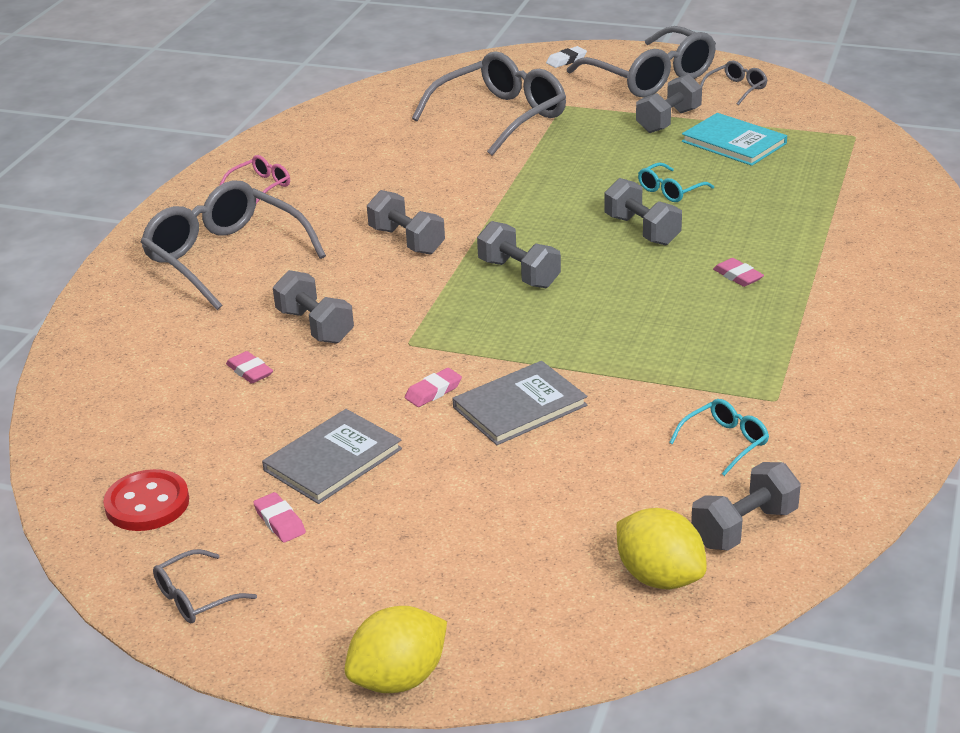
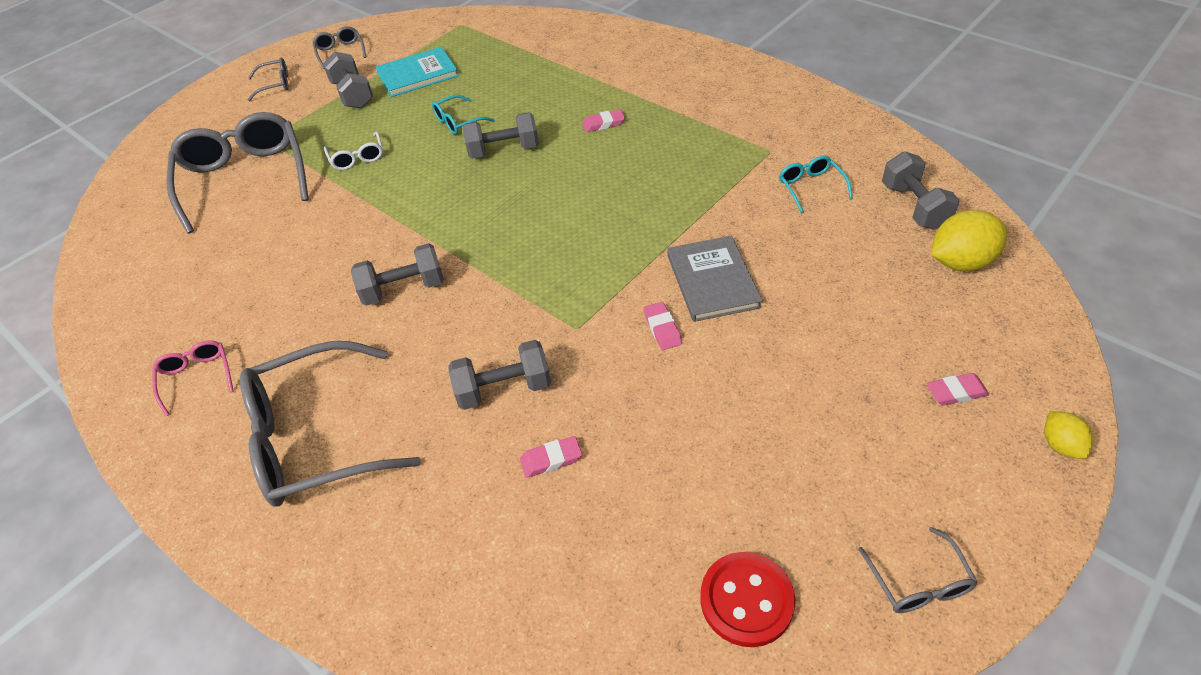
camera: 65 degrees left, 15 degrees up
(279, 521) = (817, 486): pink eraser -> pink eraser (956, 392)
(332, 459) = (734, 423): grey book -> none
(399, 679) = (1060, 445): yellow lemon -> yellow lemon, size x0.55
(519, 274) = (515, 232): grey dumbbell -> none
(566, 60) = (191, 118): white eraser -> none
(570, 158) = (357, 158): none -> white glasses
(651, 78) = (275, 84): grey glasses -> grey glasses, size x0.45
(670, 191) = (458, 122): turquoise glasses -> turquoise glasses turned 75 degrees clockwise

